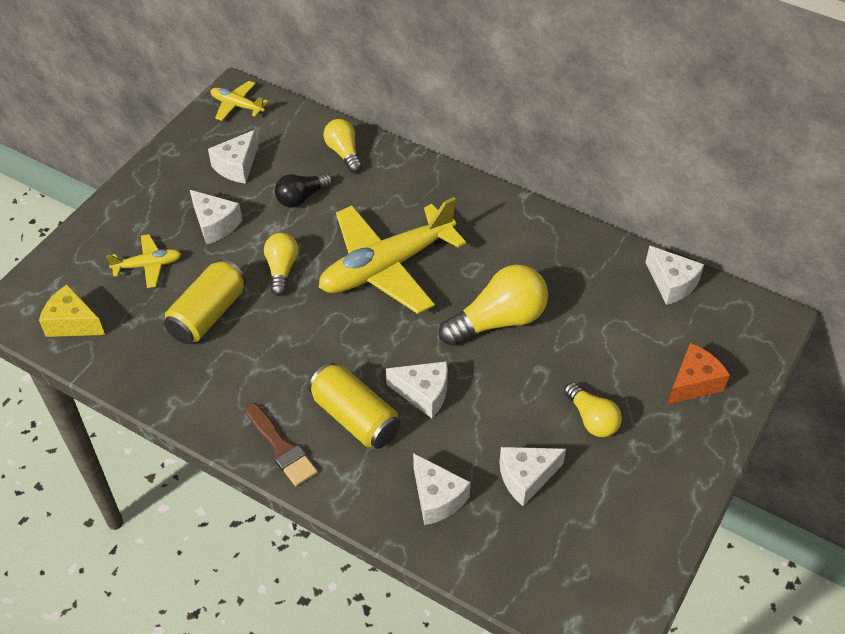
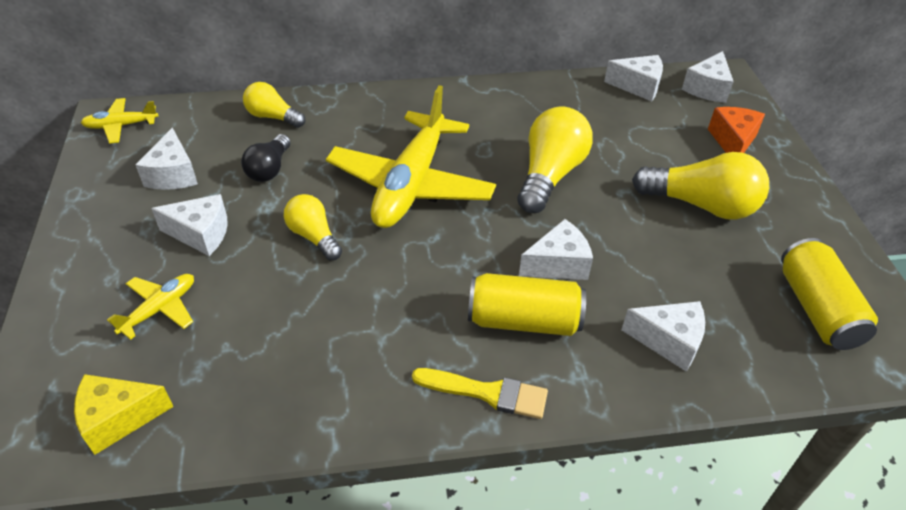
camera: 40 degrees left, 5 degrees down
(208, 314) = (277, 317): yellow can -> yellow can (817, 309)
(281, 448) = (487, 393): brown brush -> yellow brush
(526, 478) = (712, 278): white cheese -> white cheese (707, 88)
(592, 419) = (701, 205): yellow light bulb -> yellow light bulb, size x1.68

